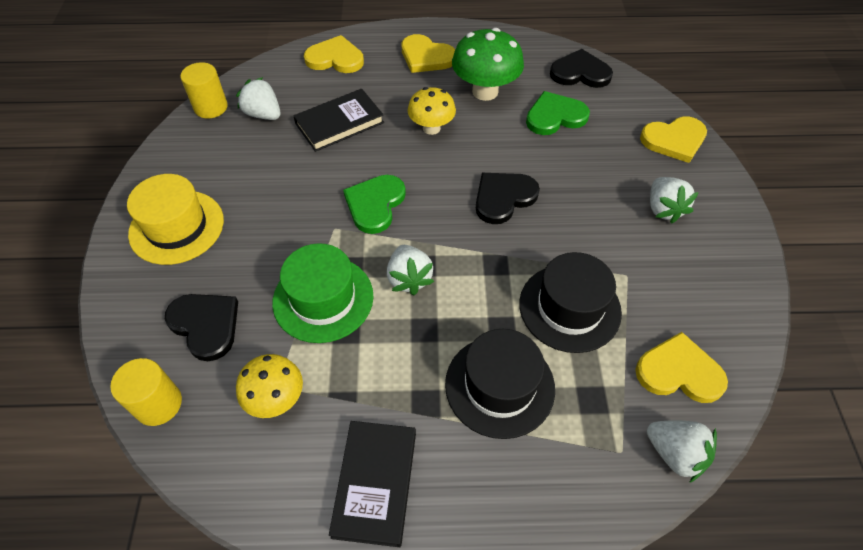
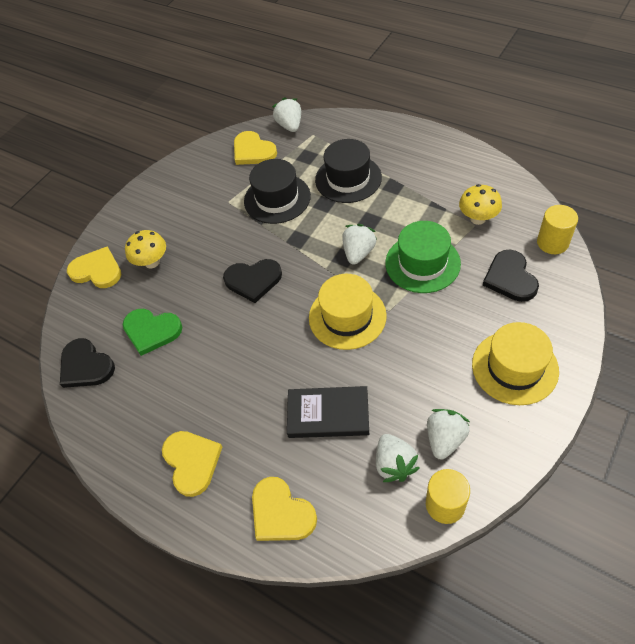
camera: 140 degrees left, 0 degrees up
(375, 204) = (347, 316): green heart -> yellow hat
(375, 483) = (440, 164): black book -> none
(431, 128) = (254, 368): yellow mushroom -> yellow mushroom (152, 262)
(485, 91) = (179, 386): green mushroom -> none
(663, 209) = (163, 228): white strawberry -> white strawberry (445, 439)

